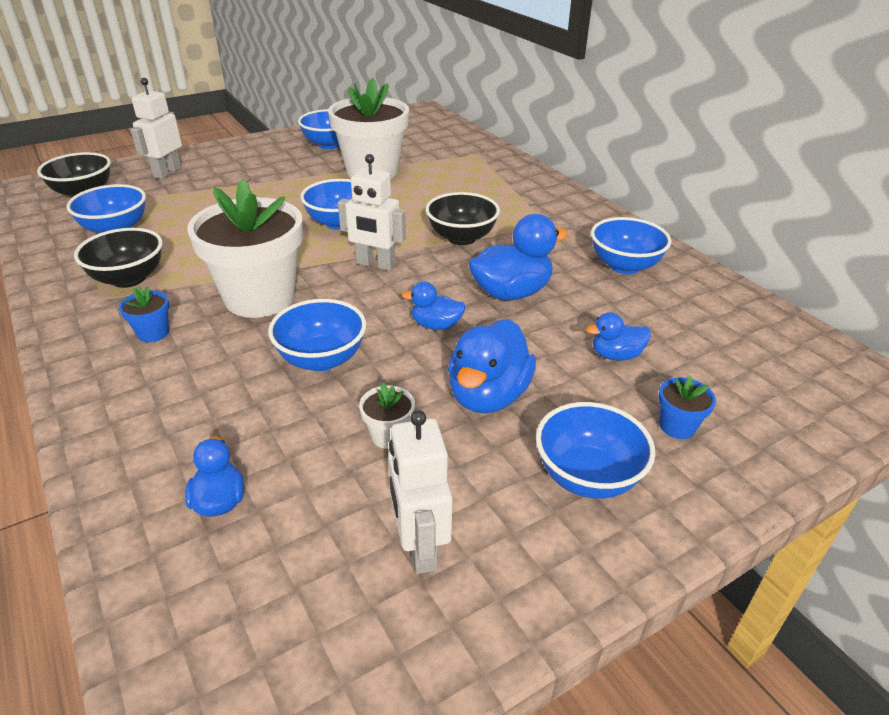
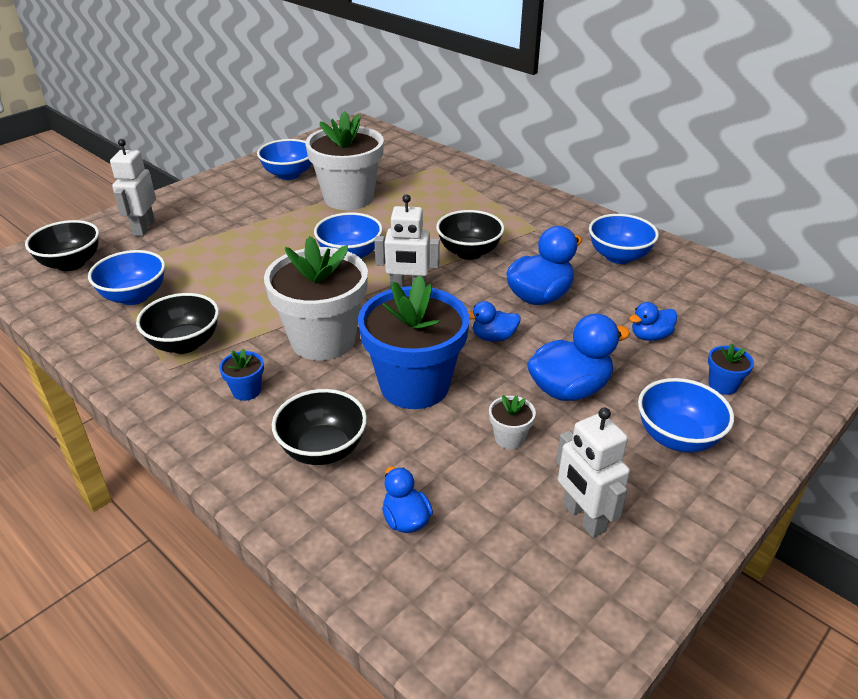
camera: 15 degrees left, 0 degrees up
(185, 406) = (323, 449): none -> black bowl
(321, 359) = (414, 385): blue bowl -> blue flower pot
(488, 395) = (569, 389): blue duck -> blue duck turned 120 degrees counterclockwise

